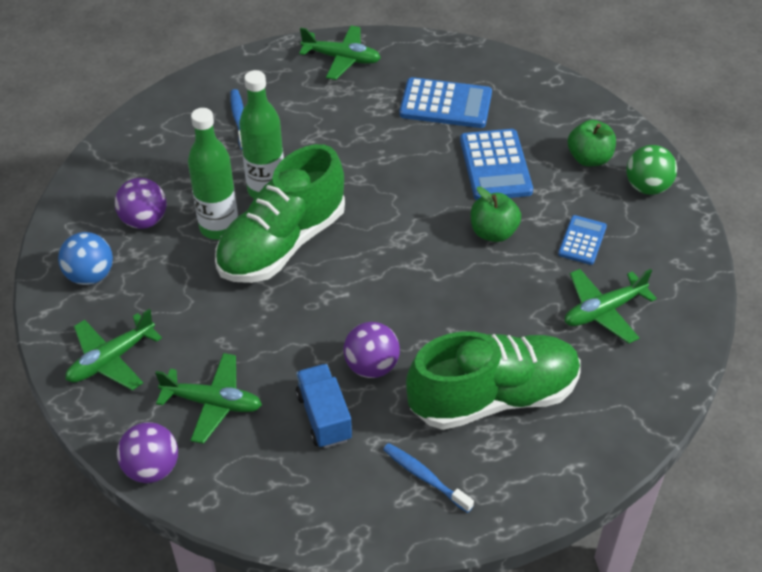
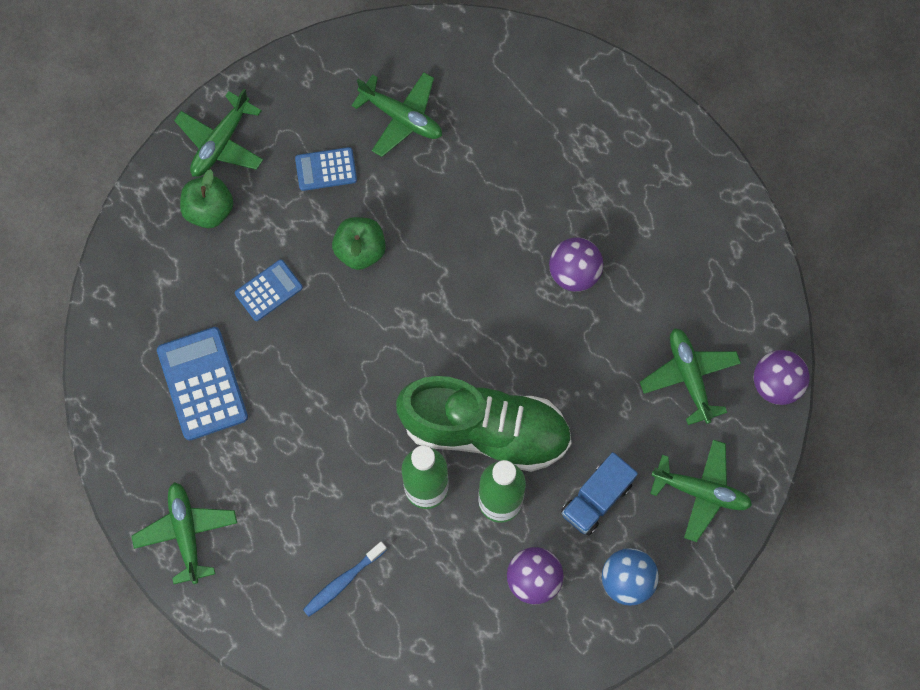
camera: 120 degrees left, 25 degrees up
(324, 417) = (647, 281): blue truck -> blue truck (596, 498)
(424, 477) = (653, 175): blue toothbrush -> none
(493, 397) = (546, 162): green shoe -> none
(495, 166) = (268, 290): blue calculator -> blue calculator, size x0.59
(647, 187) = (221, 142): green ball -> green plane

